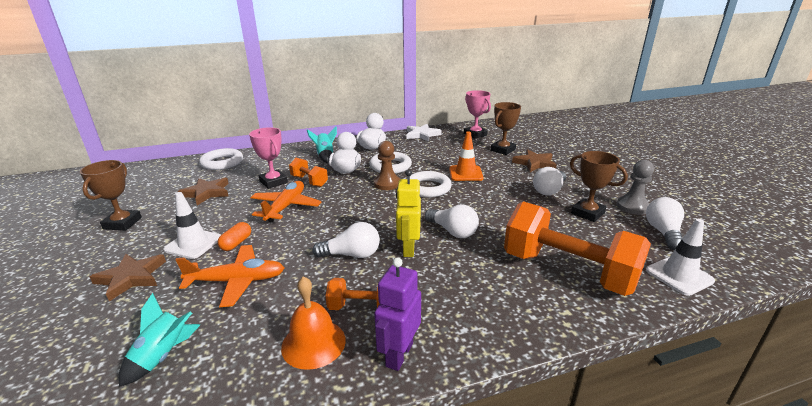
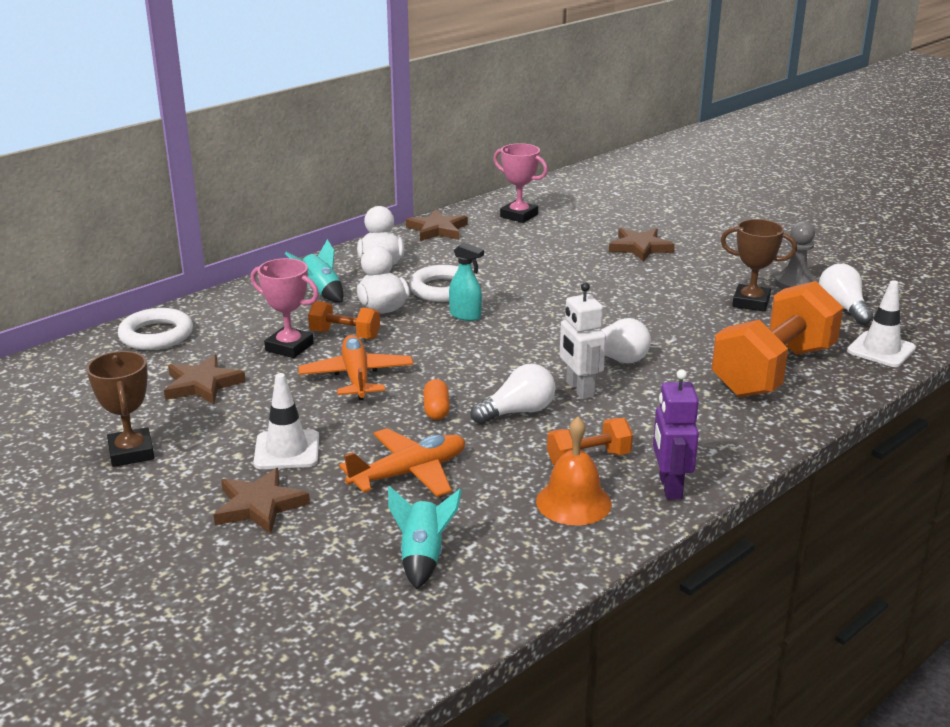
camera: 25 degrees left, 0 degrees up
(236, 243) = (348, 435): orange capsule -> orange capsule (436, 410)
(387, 184) = (465, 315): brown pawn -> turquoise spray bottle
(408, 249) = (579, 389): yellow robot -> white robot
(422, 135) = (437, 229): white star -> brown star
(428, 188) = (528, 310): white ring -> none
(465, 173) = (560, 280): orange traffic cone -> none
(503, 150) = (581, 234): brown trophy -> none
(549, 190) = (686, 282): white light bulb -> none
(568, 271) = (773, 371): orange dumbbell -> orange dumbbell turned 60 degrees counterclockwise

